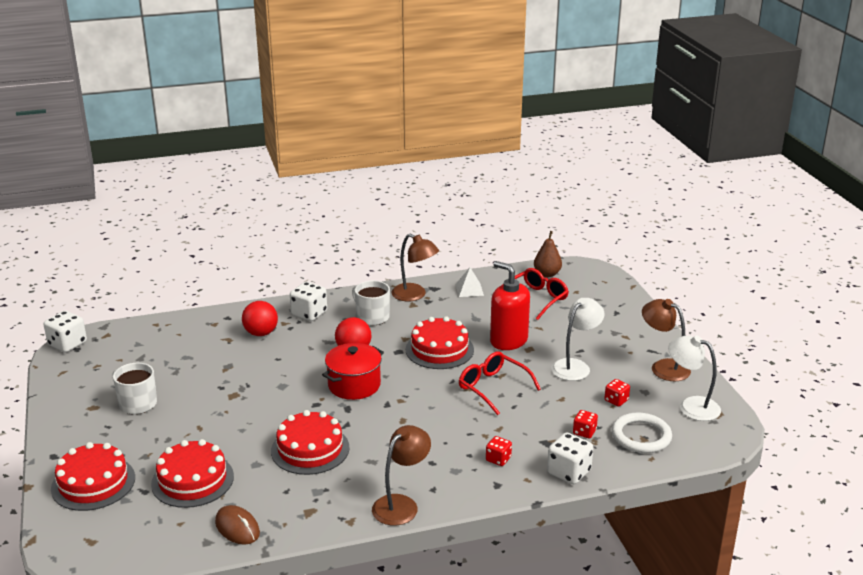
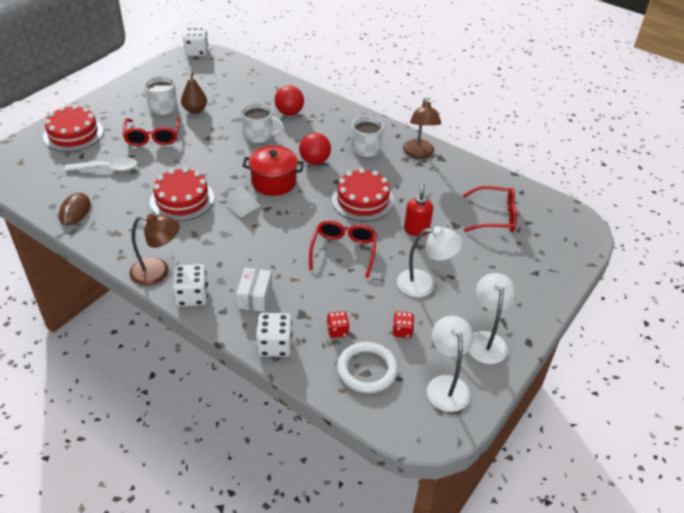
camera: 50 degrees right, 15 degrees up
(180, 430) = (153, 137): none -> red glasses
(192, 480) = (107, 168): red cake -> white spoon
(272, 364) = (259, 135): none -> white mug
(309, 313) = (336, 120): white dice -> white dice (192, 296)
(469, 289) = (462, 176): white pyramid -> white pyramid (242, 205)
(498, 459) = (255, 297): red dice -> white box
(508, 341) = (416, 229): red soap dispenser -> red soap dispenser, size x0.63
(547, 274) = (540, 206): brown pear -> brown pear (195, 110)
(663, 367) = (486, 340): brown lamp -> white lamp

